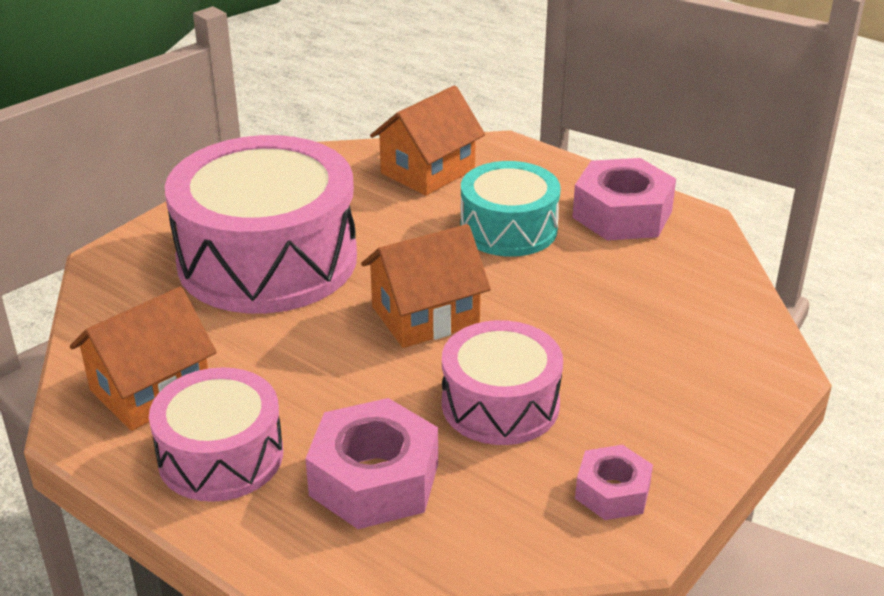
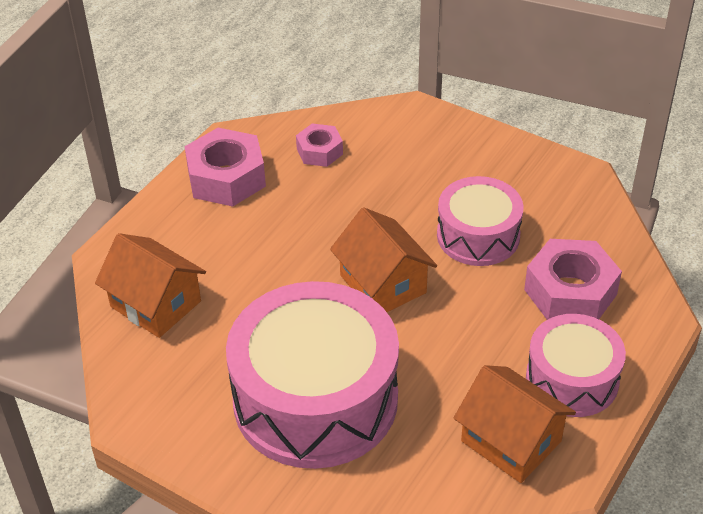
camera: 95 degrees left, 10 degrees up
(508, 229) = (253, 243): turquoise drum -> none
(612, 492) = (547, 181): pink nut -> pink nut (319, 151)

